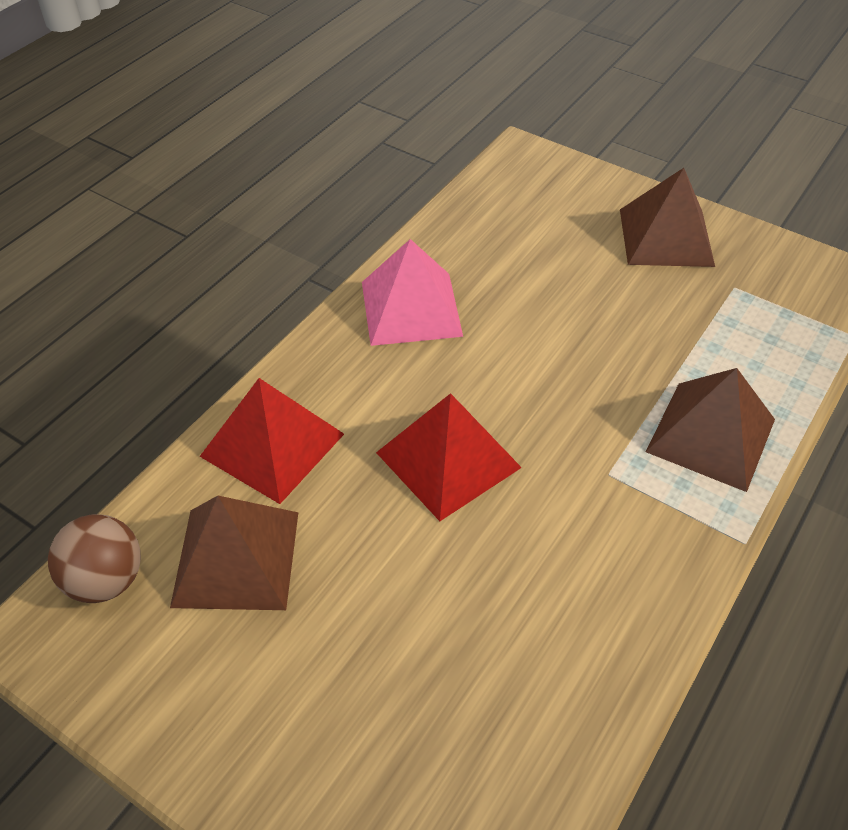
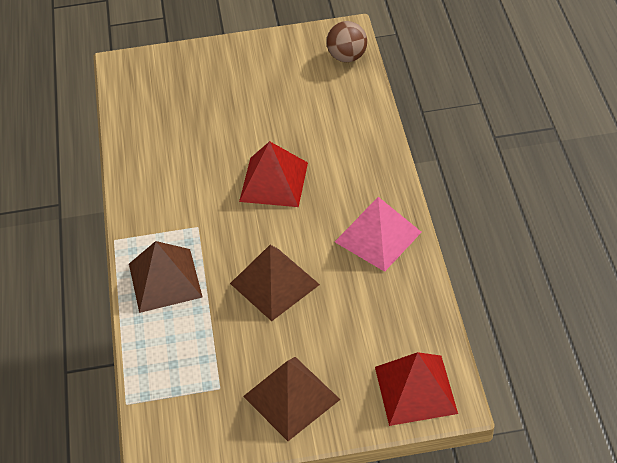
camera: 140 degrees right, 0 degrees up
(236, 558) = (311, 93): brown pyramid -> brown pyramid (274, 284)
(272, 445) = (354, 134): red pyramid -> red pyramid (415, 389)

